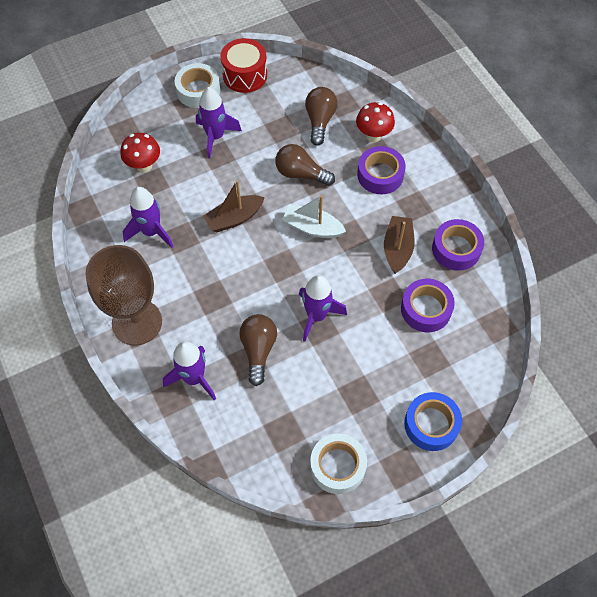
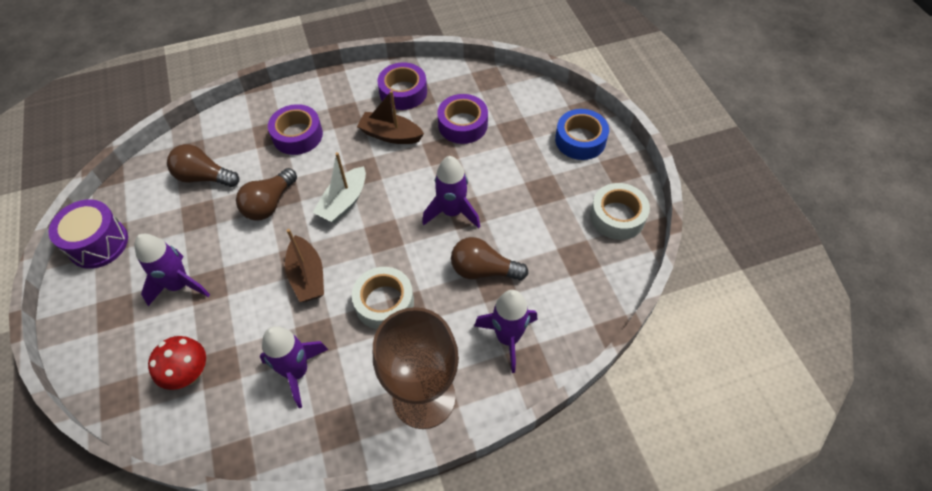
camera: 80 degrees left, 5 degrees down
(198, 91) = (96, 298): white tape -> white tape (384, 303)
(245, 75) = (98, 243): red drum -> purple drum
(373, 136) = (245, 133): red mushroom -> none

